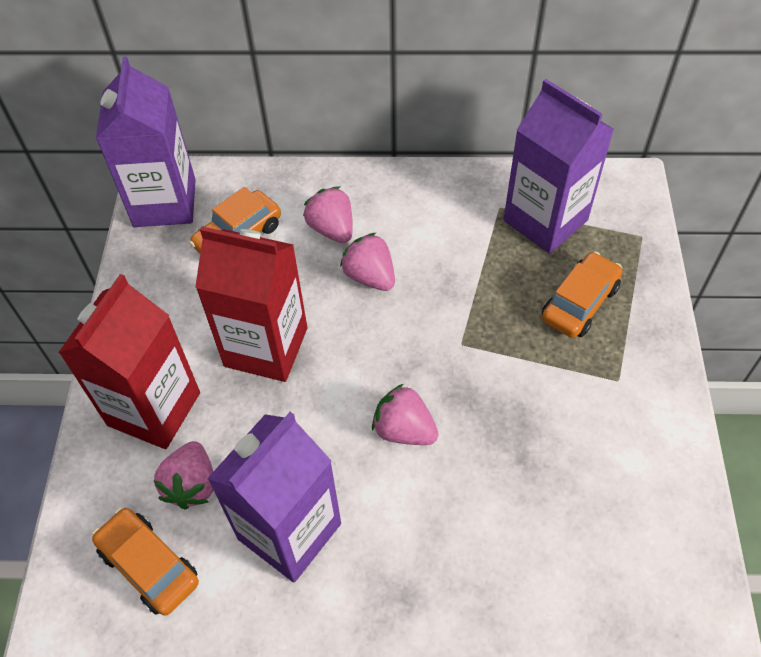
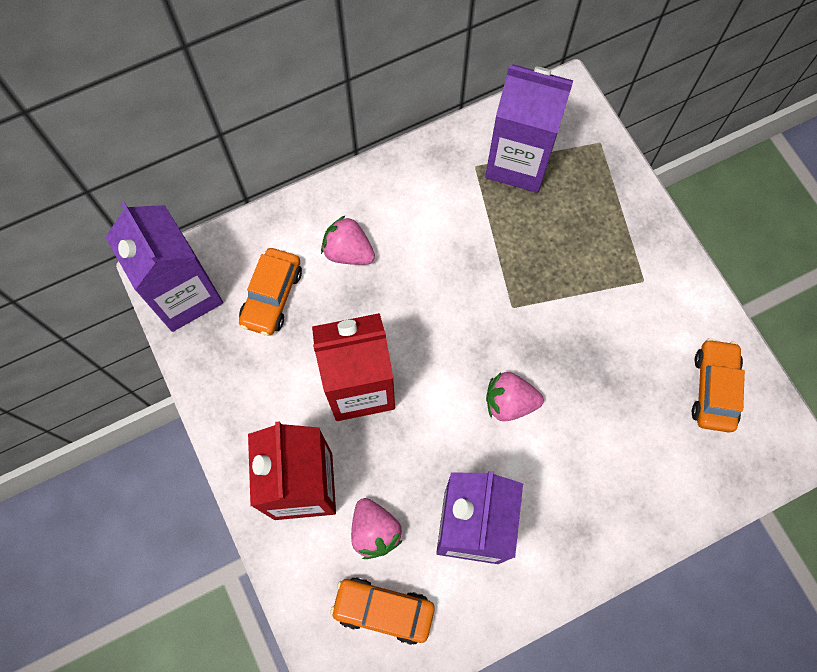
camera: 30 degrees left, 15 degrees up
(370, 276) = (406, 282): pink strawberry -> none
(579, 303) = (583, 227): orange car -> orange car (713, 389)

